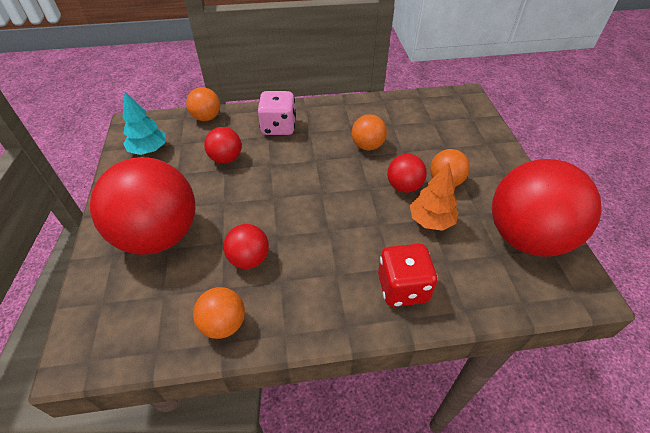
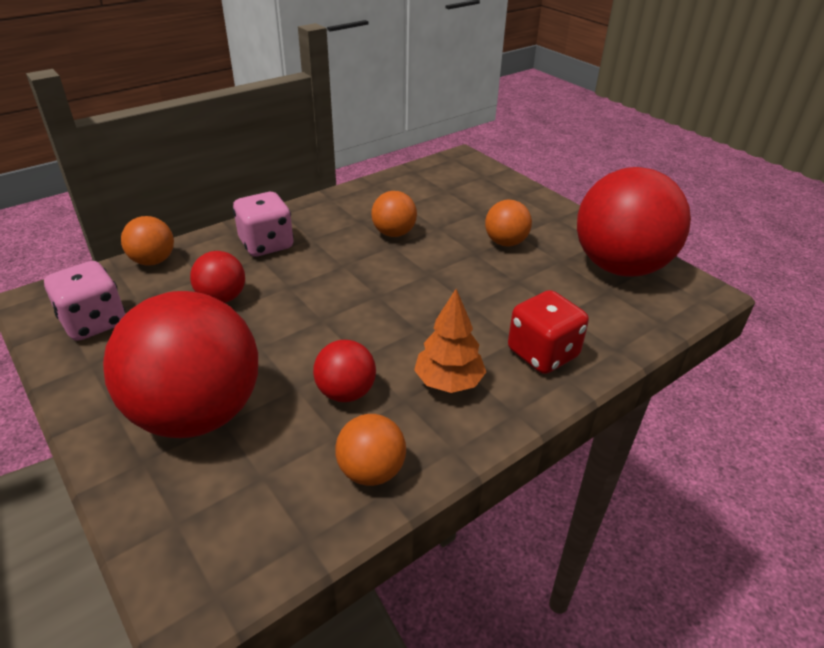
camera: 30 degrees left, 10 degrees down
(149, 150) = (94, 322): turquoise tree -> pink dice
(404, 186) = (466, 260): red ball -> none
(431, 221) = (520, 283): orange tree -> orange tree (449, 382)

